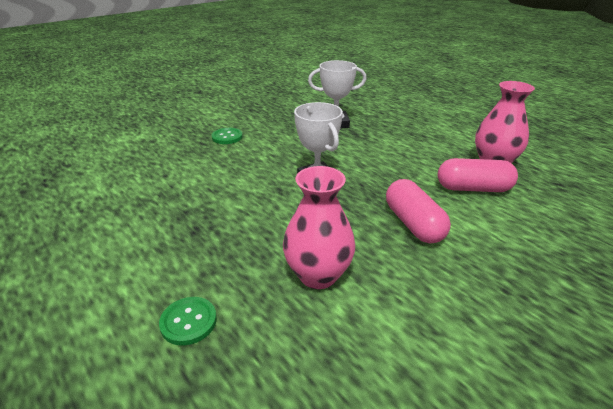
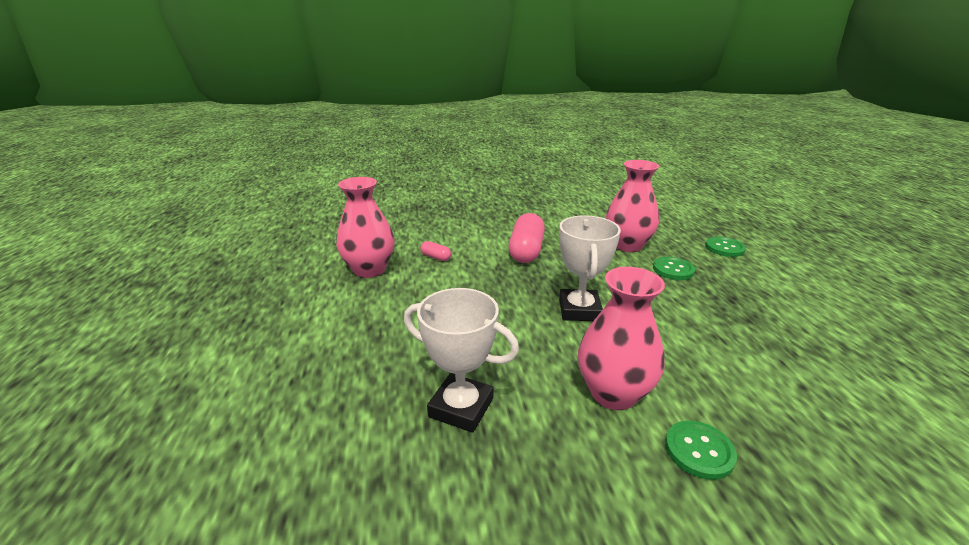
camera: 150 degrees left, 5 degrees down
(254, 250) = (673, 270): none -> green button
(271, 144) = (613, 393): none -> pink vase
(473, 188) = (436, 257): pink capsule -> pink capsule, size x0.47

